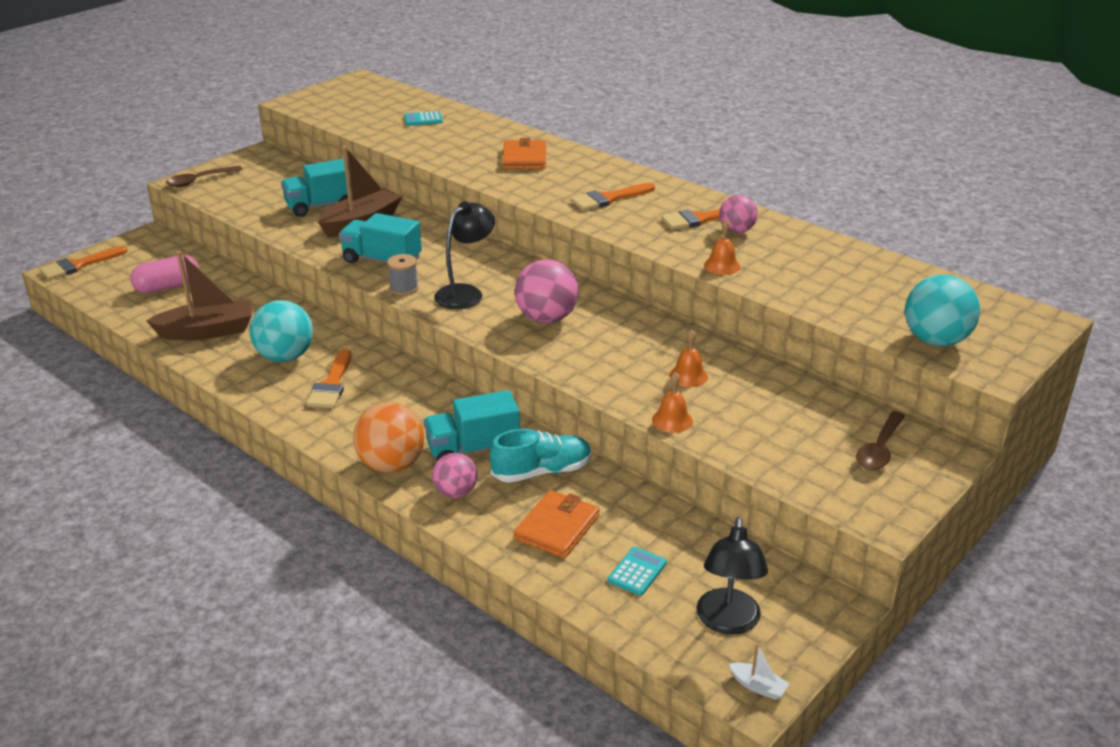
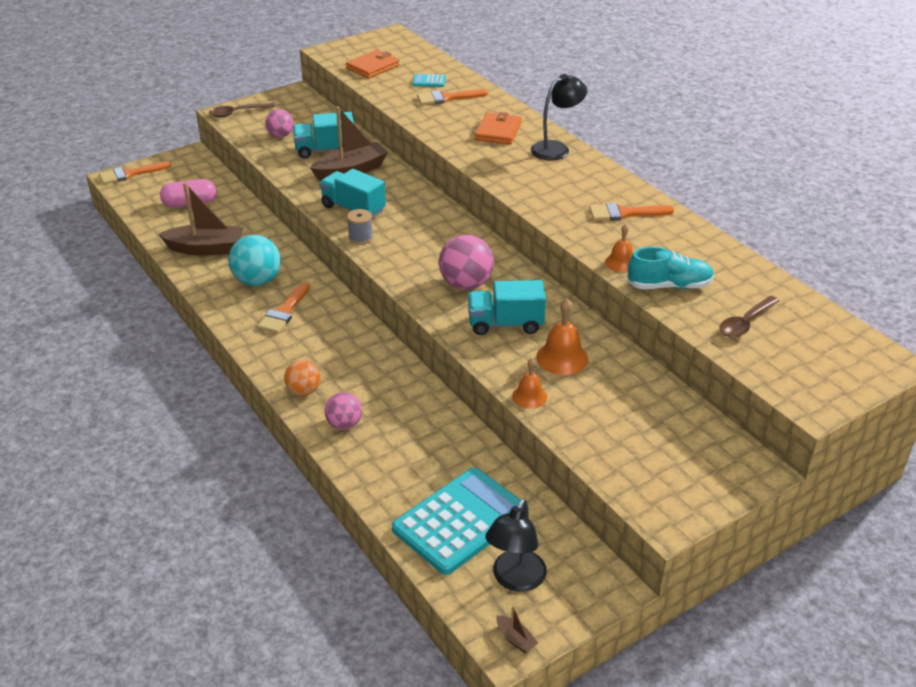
camera: 15 degrees right, 5 degrees up
(391, 465) = (303, 391): orange ball -> orange ball, size x0.62
(465, 293) = (409, 250): black lamp -> black lamp (556, 148)
(473, 449) = (373, 389): turquoise truck -> turquoise truck (505, 324)
(541, 471) = (420, 419): turquoise shoe -> turquoise shoe (669, 286)
(557, 527) = (412, 470): orange wallet -> orange wallet (373, 67)
(608, 199) = (553, 182): orange brush -> orange brush (447, 98)
(637, 571) = (460, 521): turquoise calculator -> turquoise calculator, size x2.50
(688, 376) = (562, 358): orange bell -> orange bell, size x1.54
(736, 231) = (651, 230): pink ball -> pink ball (280, 136)
(758, 686) = (515, 639): white boat -> brown boat
(879, 449) = (696, 456): brown spoon -> brown spoon (745, 323)
(935, 340) = (777, 366): turquoise ball -> none

